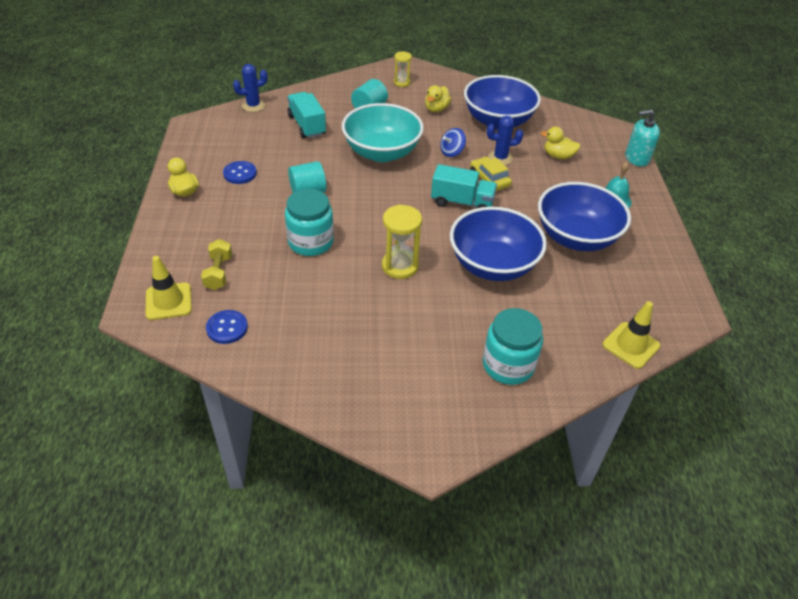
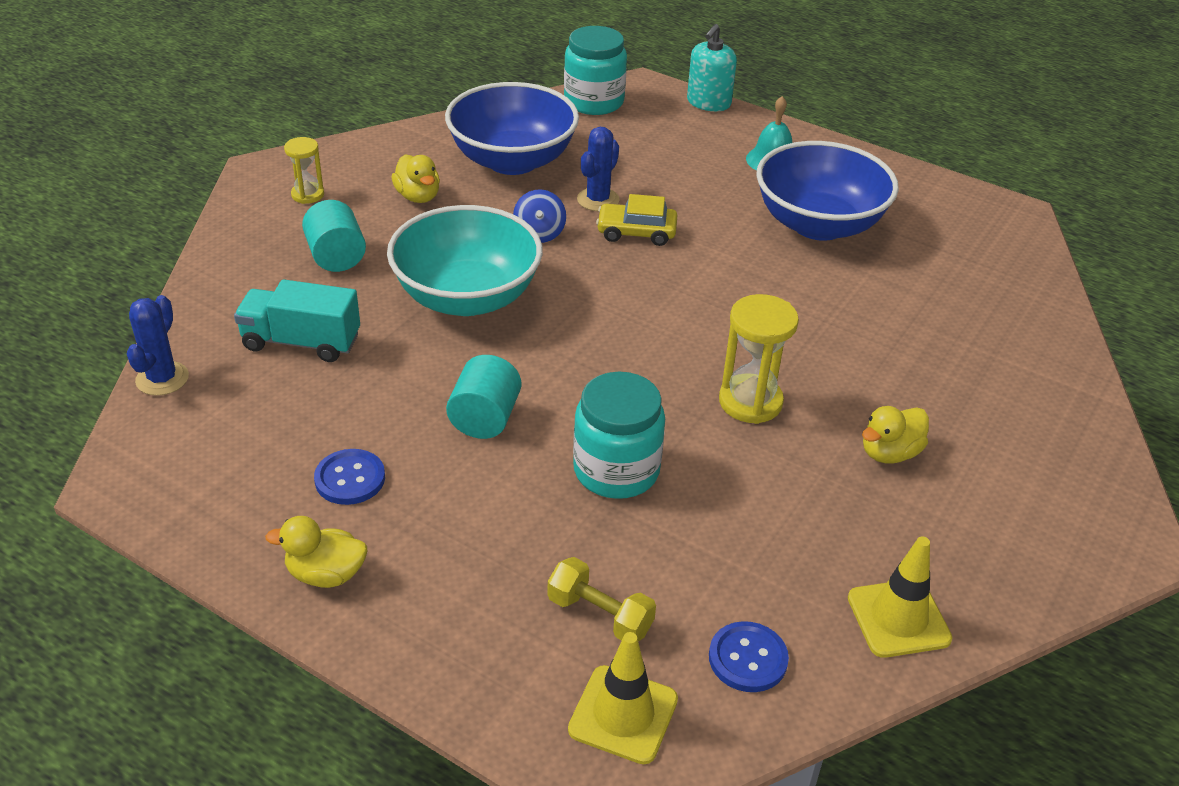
camera: 55 degrees left, 5 degrees down
(462, 202) = (662, 279): turquoise truck -> none
(493, 265) = (816, 317): blue bowl -> none
(508, 365) = (1012, 396): turquoise jar -> turquoise jar (594, 102)
(558, 156) = (643, 154): yellow duck -> yellow duck (889, 453)
(631, 345) = (1037, 284): yellow traffic cone -> yellow traffic cone (898, 618)

